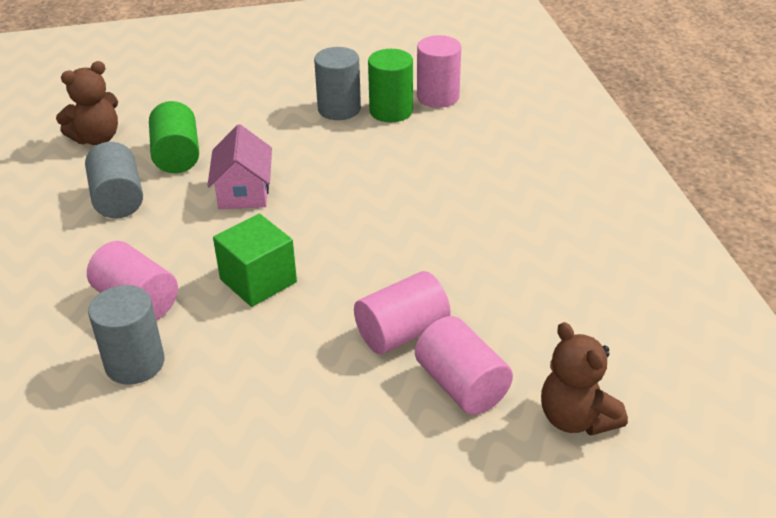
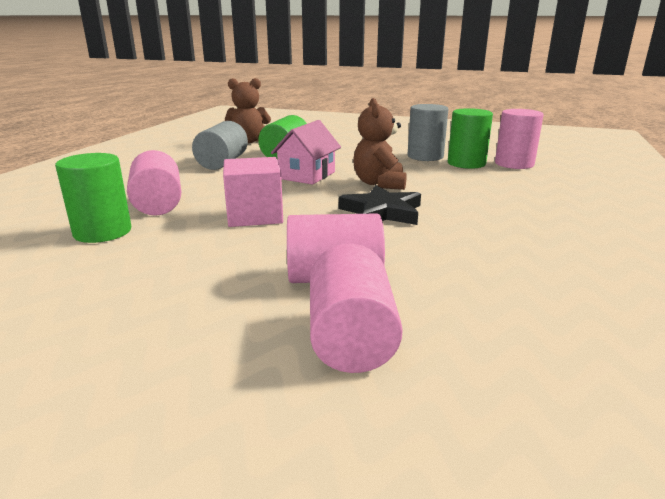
camera: 30 degrees right, 15 degrees down
(135, 363) = (102, 232): grey cylinder -> green cylinder
(258, 281) = (254, 215): green cube -> pink cube
(372, 230) = (382, 212): none -> black star
(576, 418) = (476, 432): brown teddy bear -> brown teddy bear (379, 184)

